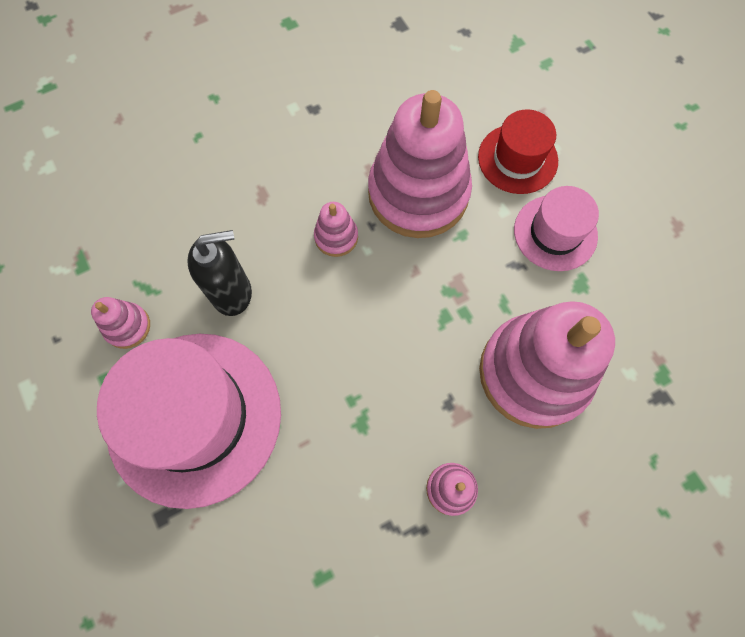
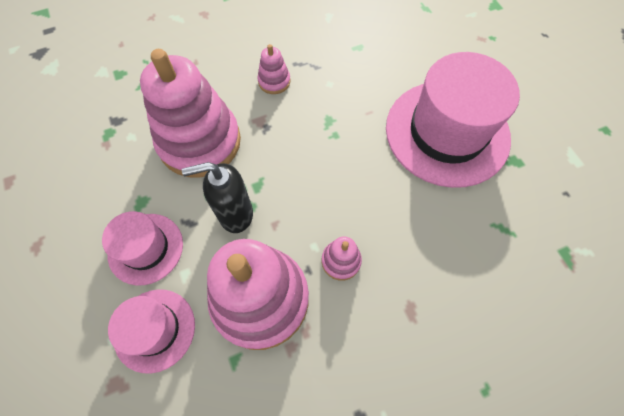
camera: 175 degrees left, 5 degrees down
(127, 326) = (511, 198): pink stacking toy -> none
(232, 293) = (429, 218): black soap dispenser -> black soap dispenser (235, 214)
(517, 159) = (154, 330): red hat -> pink hat

